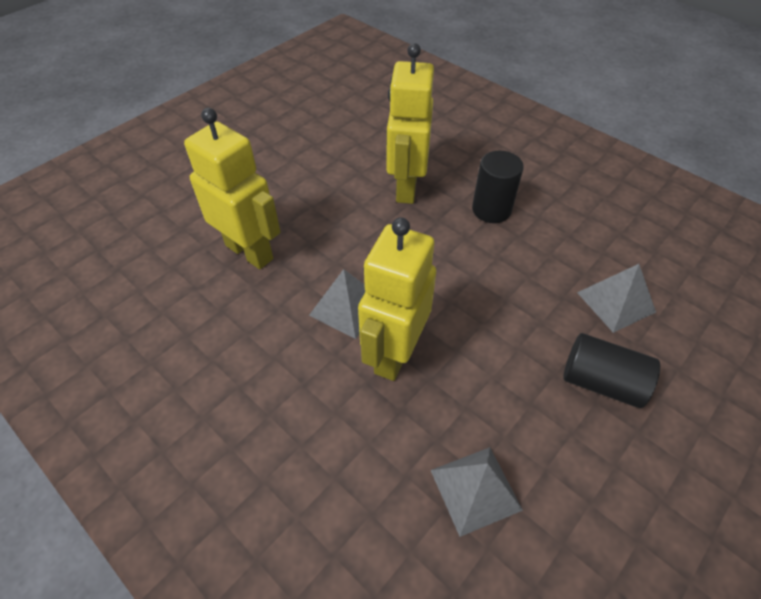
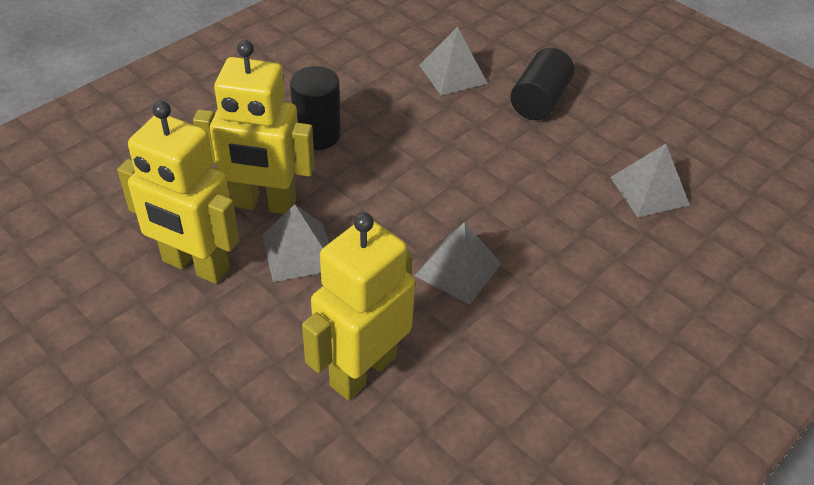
camera: 90 degrees left, 5 degrees down
(359, 210) = (298, 252): none -> grey pyramid
(394, 353) = (518, 232): yellow robot -> yellow robot (195, 265)

